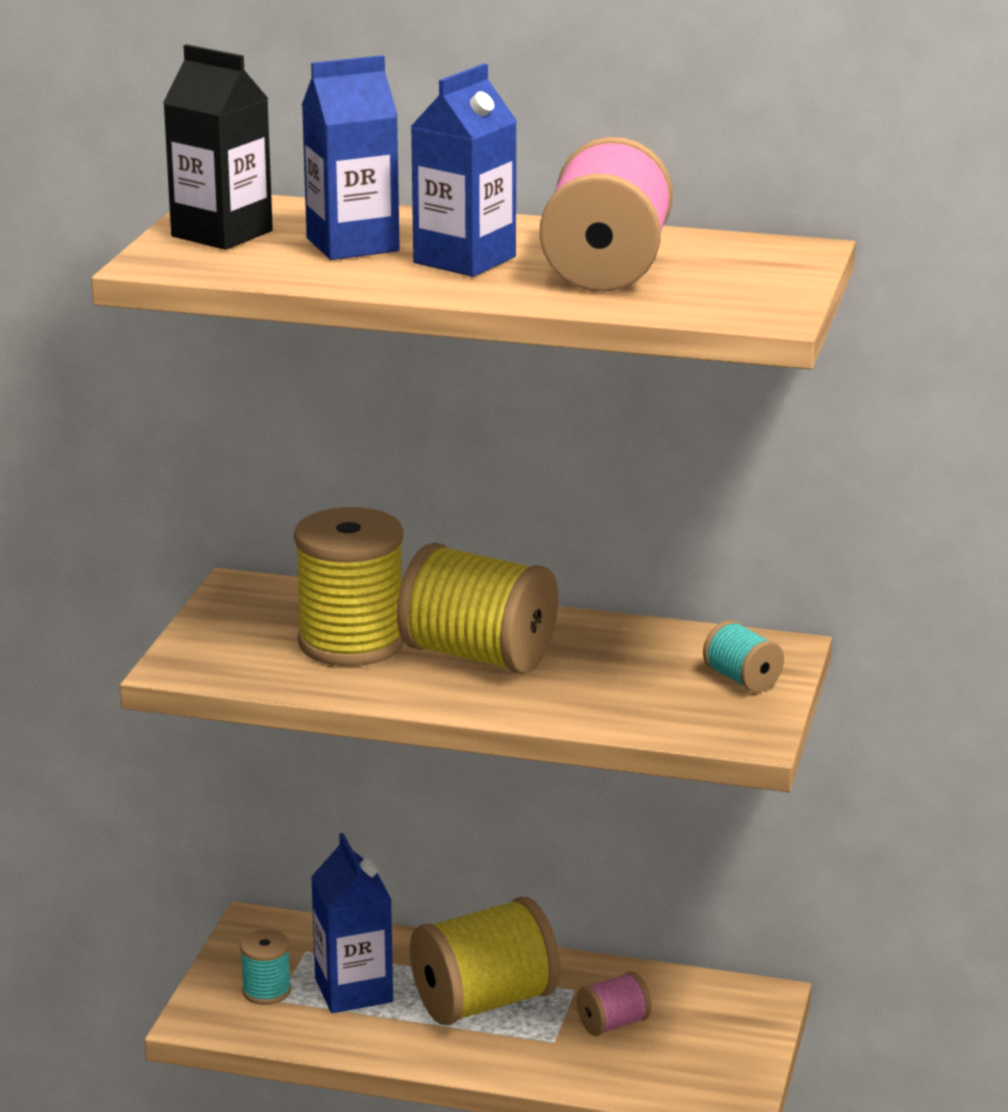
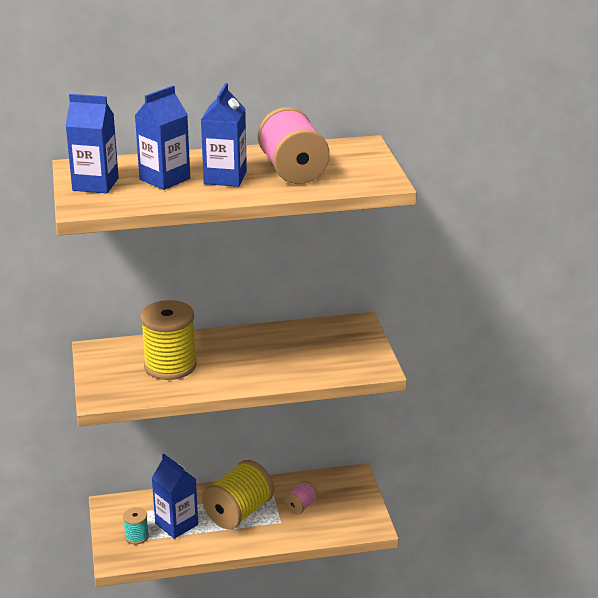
camera: 25 degrees left, 5 degrees up
(222, 234) = (95, 184): black carton -> blue carton
(478, 655) = (233, 358): yellow spool -> none
(742, 679) = (355, 342): turquoise spool -> none

